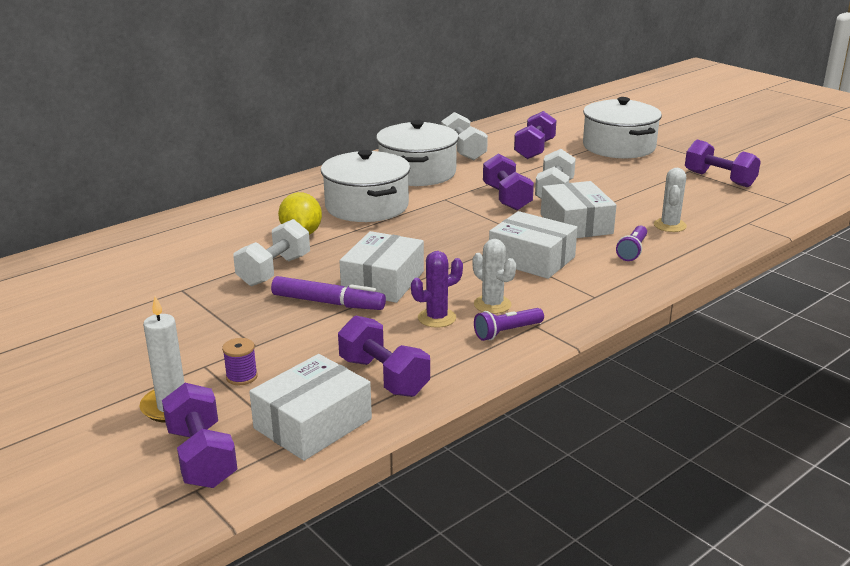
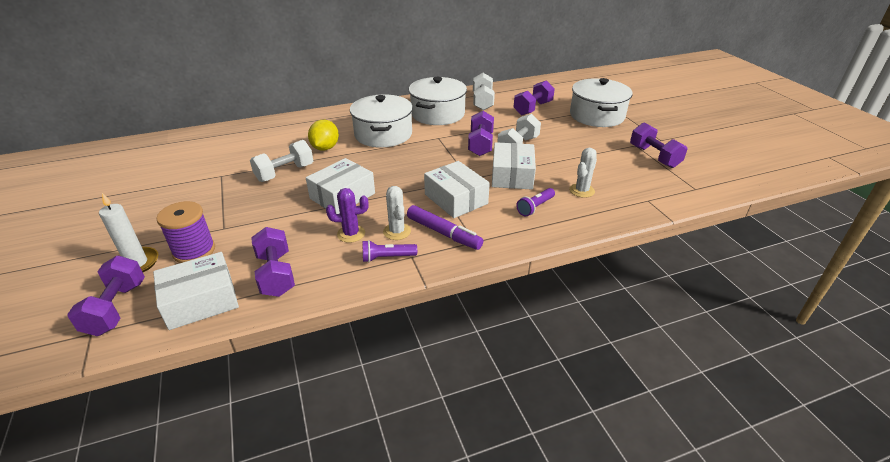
camera: 20 degrees right, 10 degrees up
(241, 377) = (194, 251): purple spool -> purple spool, size x1.89
(328, 303) = (294, 205): purple marker -> purple marker (443, 233)

